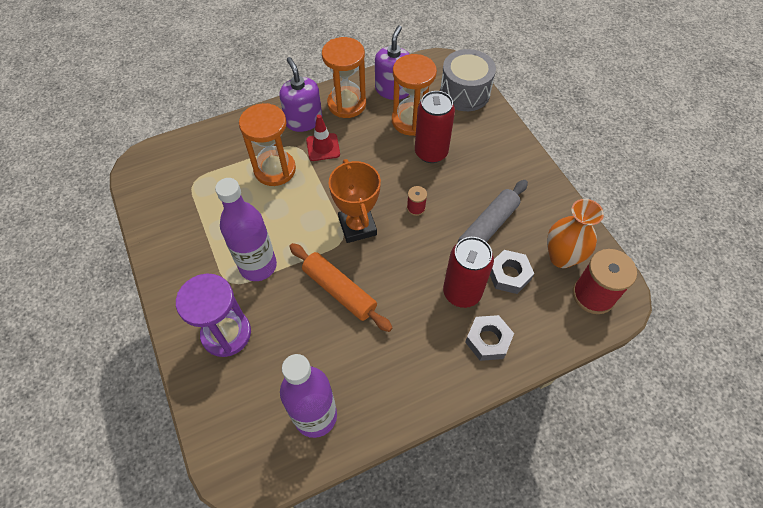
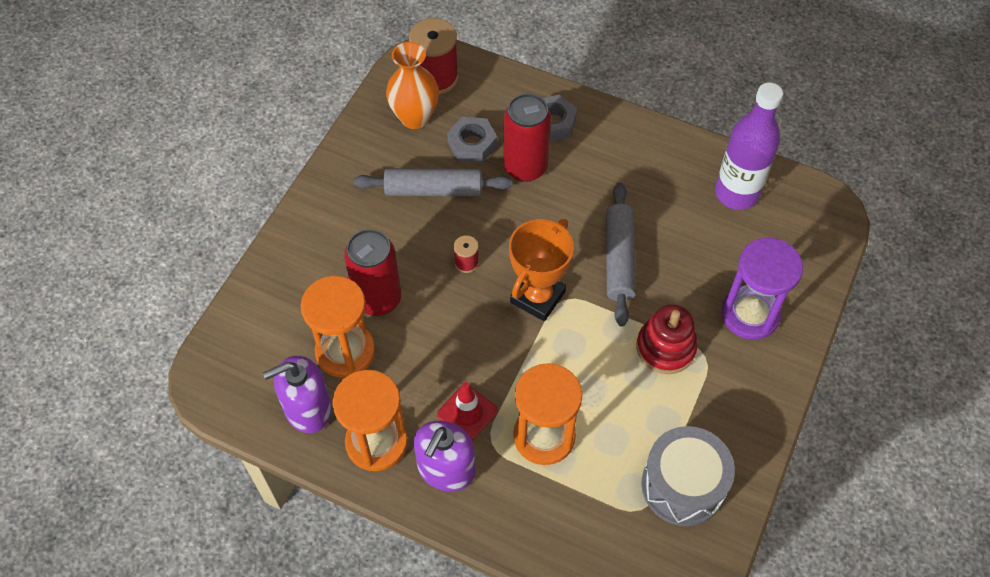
camera: 130 degrees left, 0 degrees up
(258, 266) = (665, 348): purple bottle -> red stacking toy
(339, 291) = (619, 259): orange rolling pin -> grey rolling pin
(465, 92) = (249, 327): grey drum -> grey drum (682, 485)

